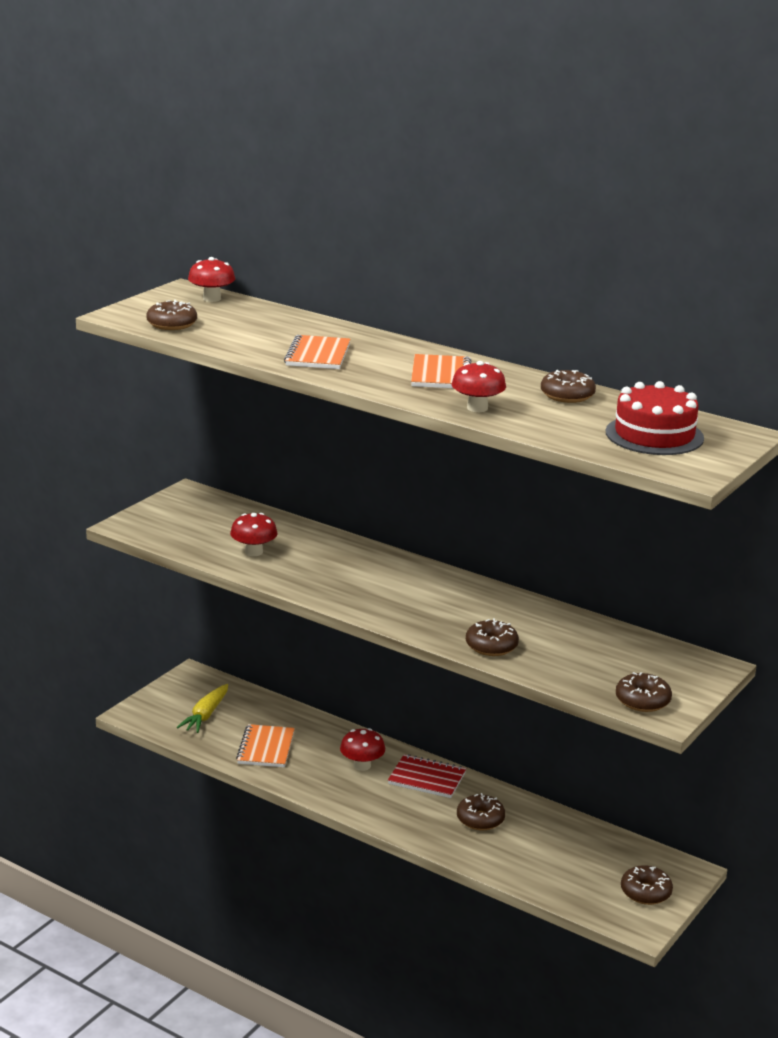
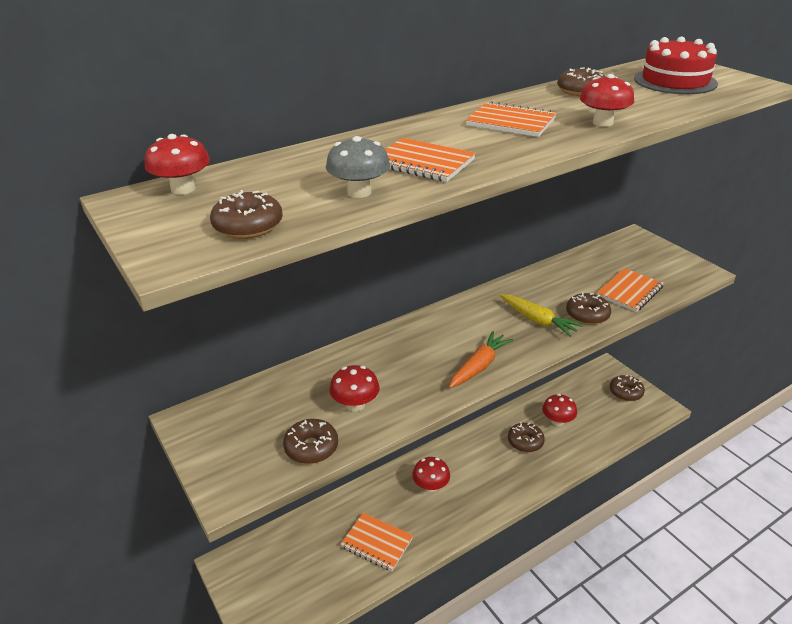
camera: 65 degrees left, 10 degrees up
(205, 715) = (301, 574): yellow carrot -> yellow carrot (538, 320)
(247, 344) = (359, 192): none -> grey mushroom
(351, 598) = (479, 366): none -> orange carrot
(427, 778) = (464, 454): red notebook -> none
(537, 840) = (557, 421): none -> red mushroom
(566, 669) = (629, 292): none -> orange notebook
(642, 701) = (680, 274): brown donut -> brown donut (311, 447)

